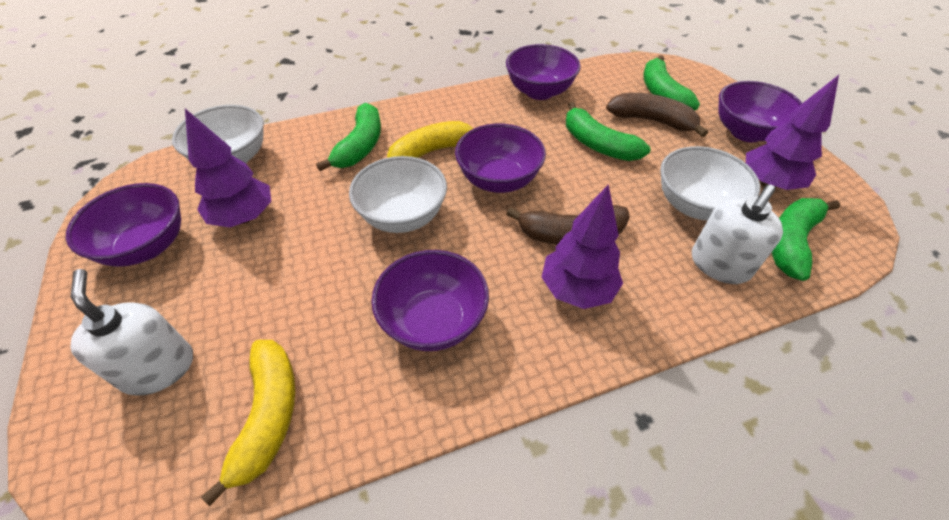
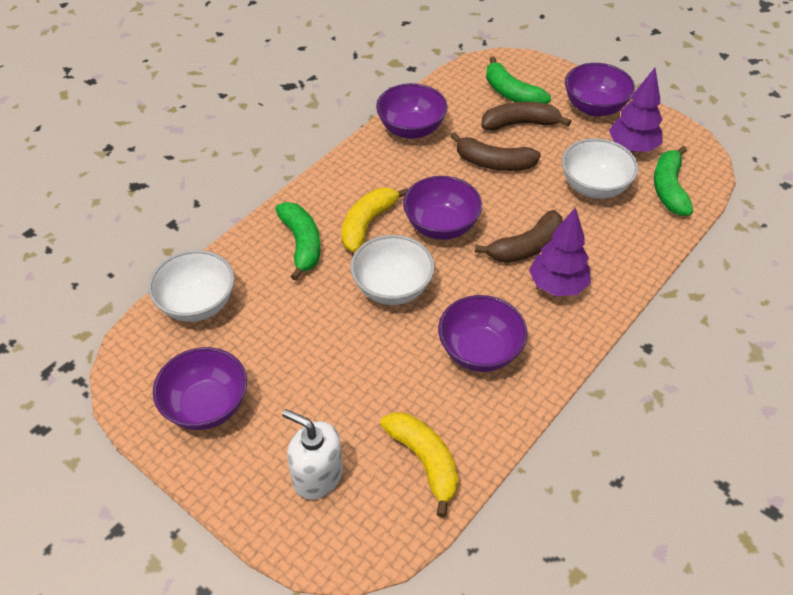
camera: 30 degrees left, 0 degrees up
(244, 217) = (264, 347): purple tree -> none
(598, 144) = (494, 163): green banana -> brown banana
(719, 265) = (634, 226): white soap dispenser -> none

